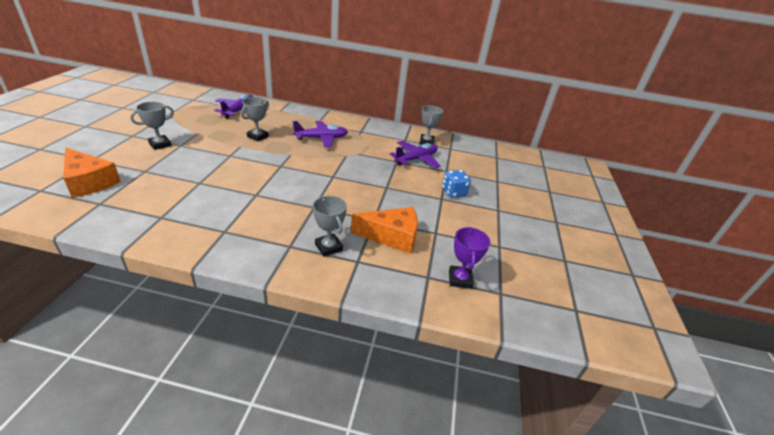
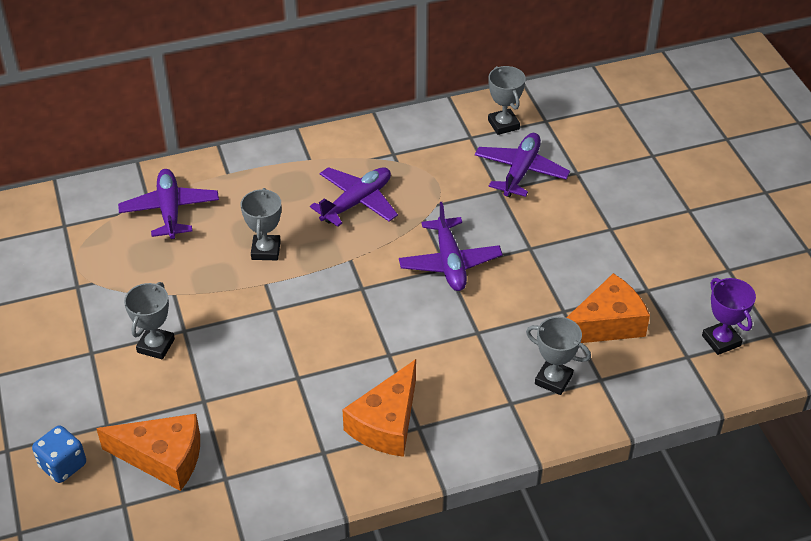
camera: 25 degrees left, 10 degrees up
(211, 221) = (386, 423): none -> orange cheese
(336, 175) = (449, 262): none -> purple plane
(453, 192) = (617, 209): blue dice -> blue dice (63, 465)

